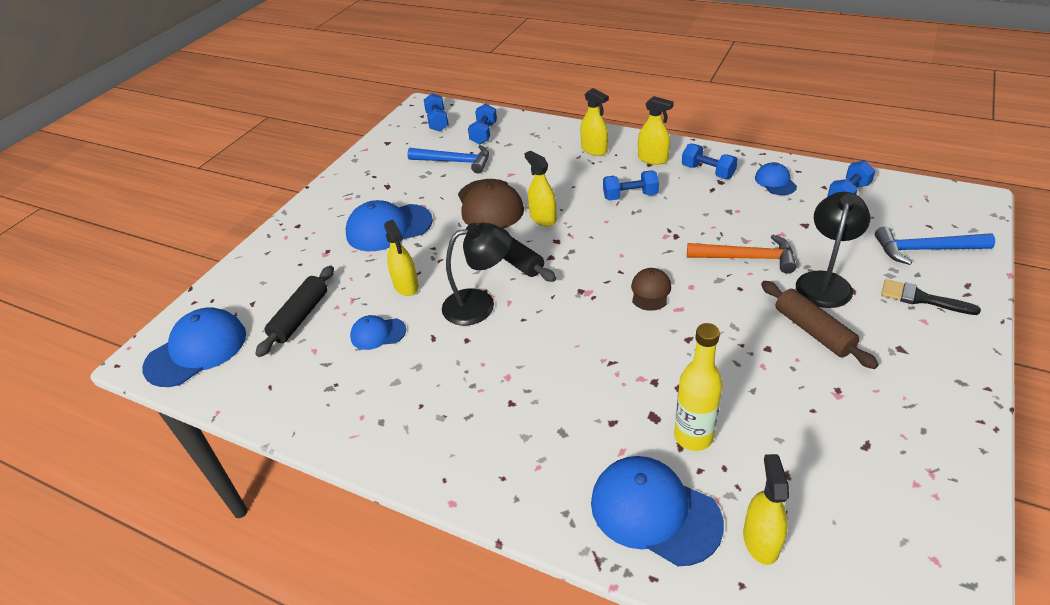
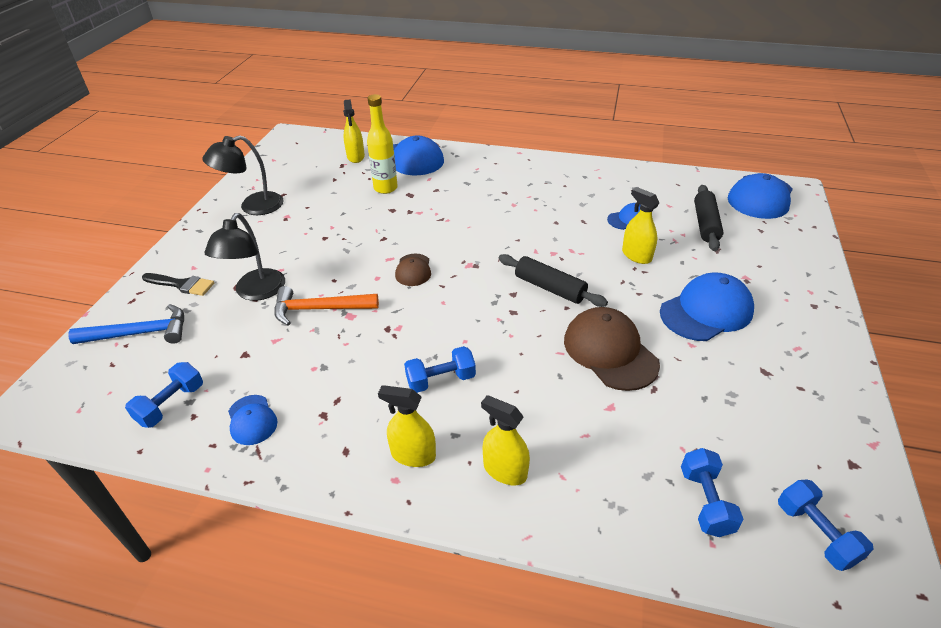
camera: 165 degrees right, 0 degrees up
(455, 162) = (706, 426): blue hammer -> none
(479, 304) = (560, 247): black lamp -> black lamp (253, 206)
(543, 218) = (538, 338): yellow spray bottle -> none
(707, 172) = (337, 433): blue dumbbell -> none
(813, 331) = (285, 252): brown rolling pin -> none

